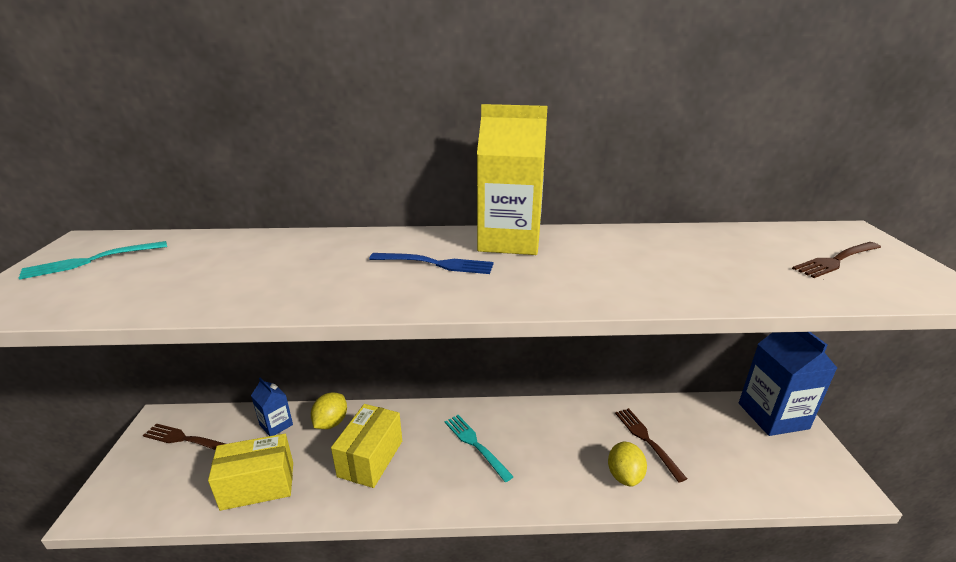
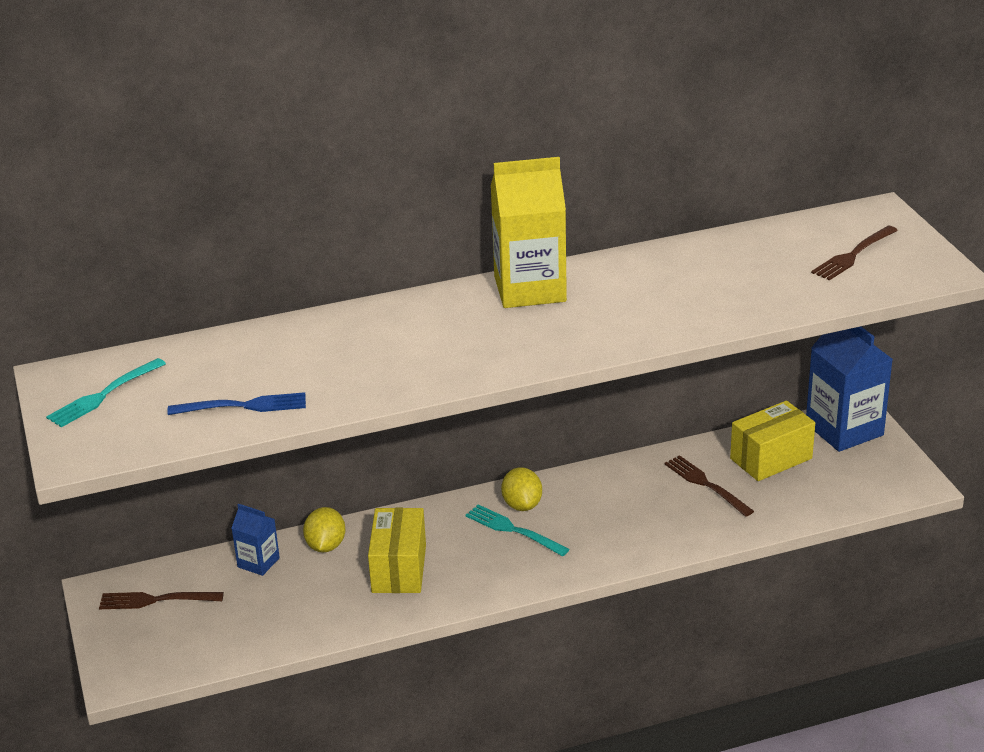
camera: 15 degrees left, 5 degrees up
(258, 485) = (287, 619): yellow box -> yellow box (771, 458)
(436, 264) = (470, 330): blue fork -> blue fork (243, 406)
(624, 475) = (688, 523): yellow lemon -> yellow lemon (522, 505)

